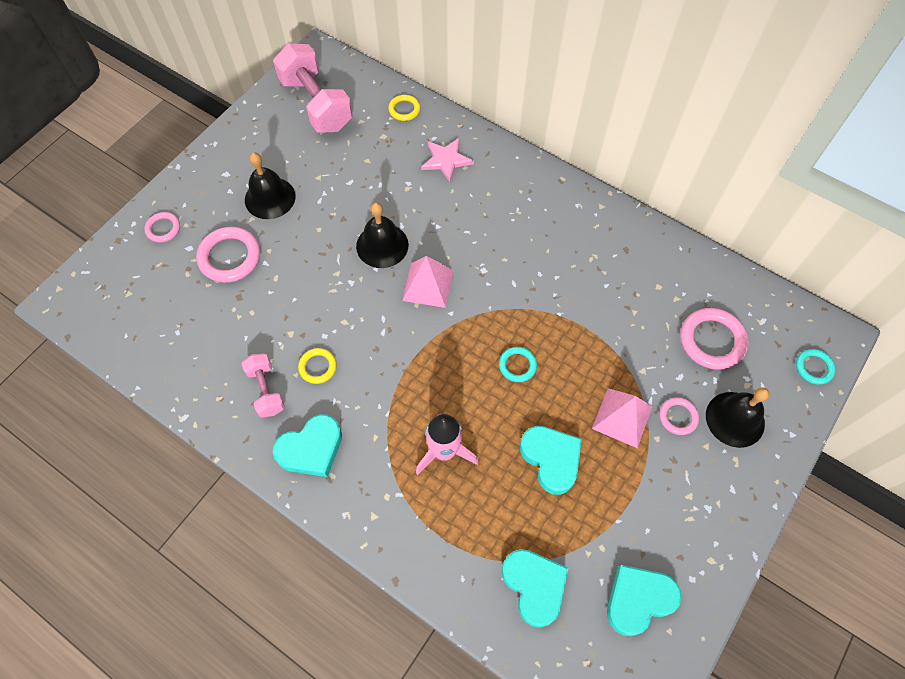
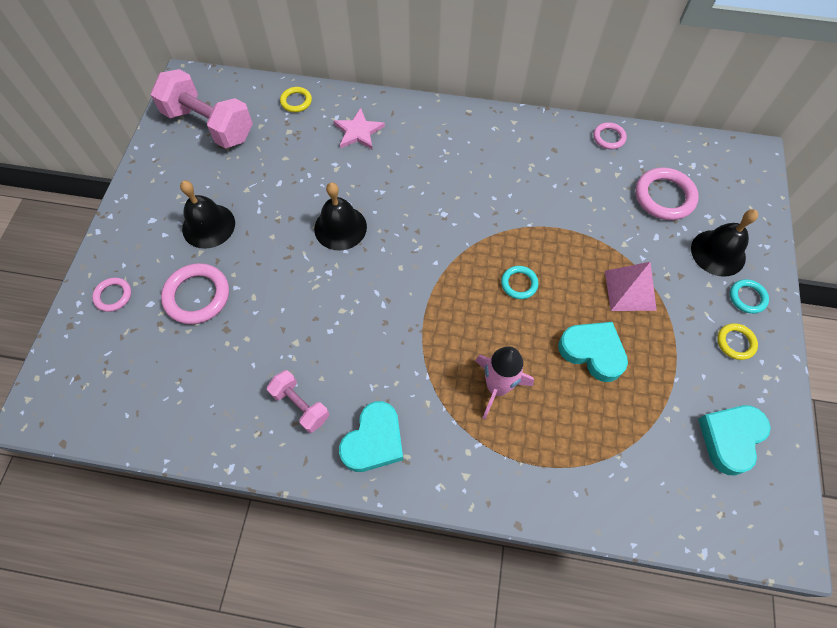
camera: 25 degrees left, 0 degrees up
(318, 367) = (339, 362): yellow ring -> yellow ring (735, 342)
(428, 285) = (401, 246): pink pyramid -> none
(534, 586) = (640, 469): turquoise heart -> none
(678, 417) = (674, 270): pink ring -> pink ring (609, 138)
(814, 368) = (752, 186): turquoise ring -> turquoise ring (747, 297)

